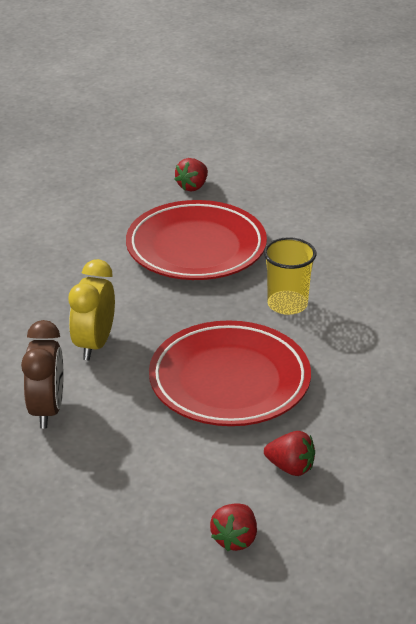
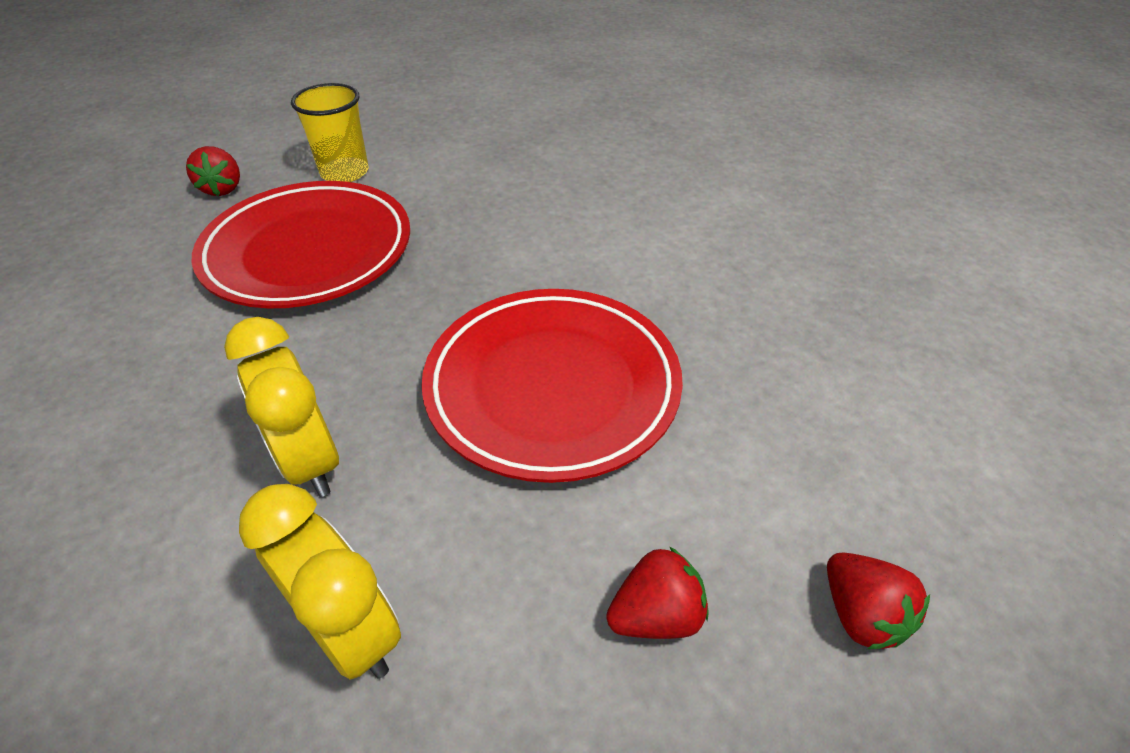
camera: 45 degrees left, 10 degrees up
(47, 410) = (350, 631): brown clock -> yellow clock
(287, 304) = (496, 257): yellow cup -> yellow cup (344, 172)
(290, 467) = (766, 449): red strawberry -> red strawberry (656, 614)

